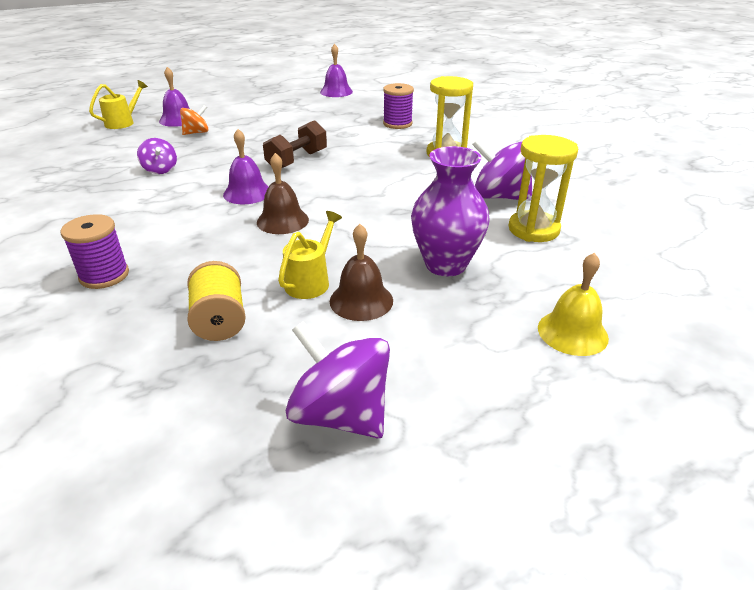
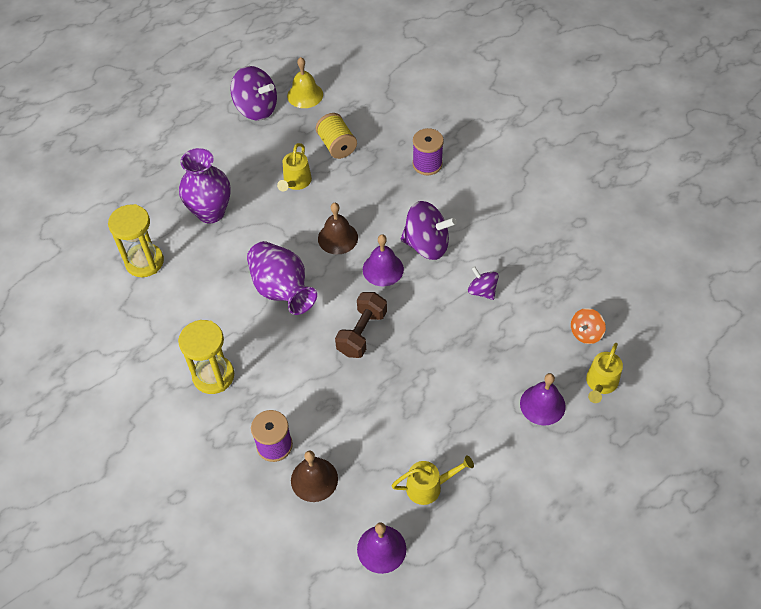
camera: 170 degrees right, 20 degrees up
(196, 133) = (498, 374): orange spinning top -> orange spinning top (585, 333)
(290, 103) = (429, 486): none -> yellow watering can
(361, 300) = (261, 173): brown bell -> brown bell (314, 479)
(366, 191) = (282, 290): none -> purple vase
(499, 197) = (166, 303): purple spinning top -> purple spinning top (427, 245)
(572, 332) = (139, 172): yellow bell -> yellow bell (305, 95)

